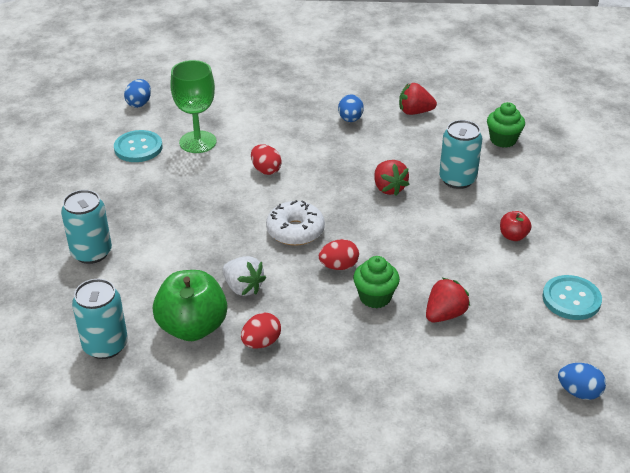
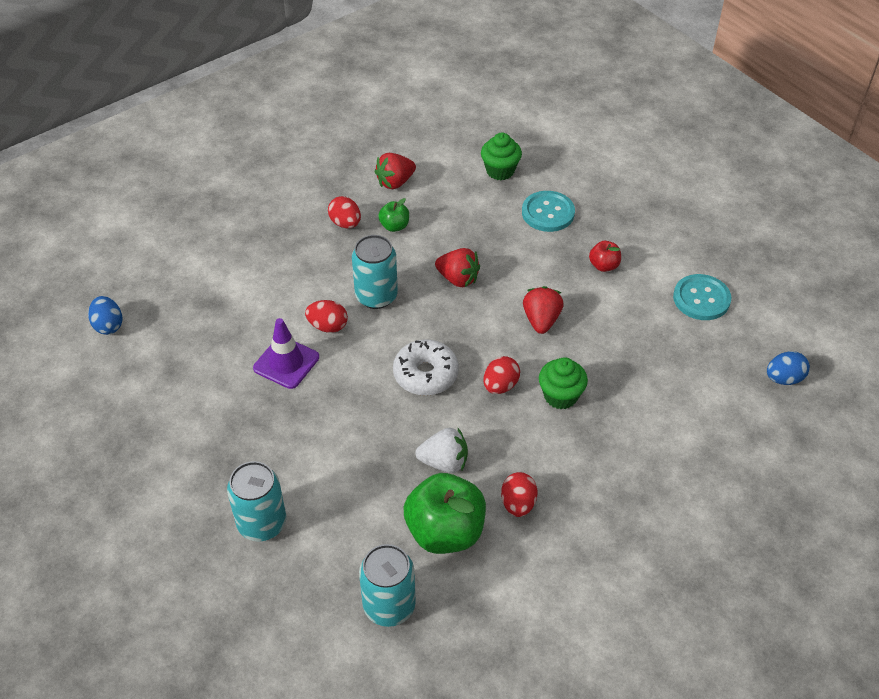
camera: 40 degrees left, 10 degrees up
(138, 148) = (170, 378): turquoise button -> turquoise button (548, 213)
(198, 142) = (225, 335): green goblet -> none
(215, 176) = (286, 363): none -> purple traffic cone
(350, 119) = (345, 223): blue egg -> red egg
(382, 136) = (394, 226): none -> green apple
(445, 314) = (628, 375): red strawberry -> red strawberry (541, 320)
(457, 179) = (505, 235): turquoise can -> turquoise can (376, 296)

